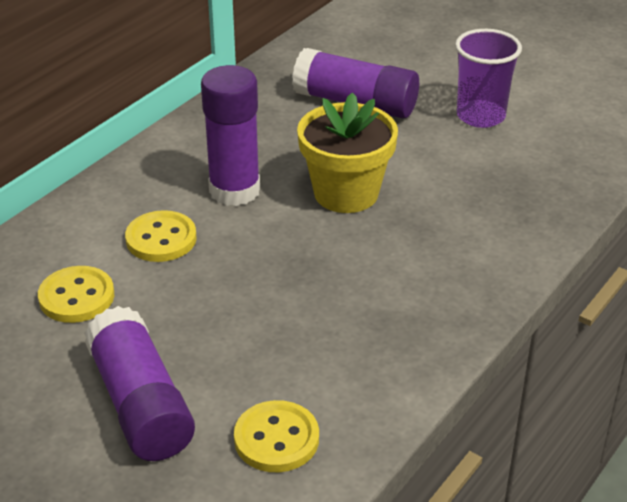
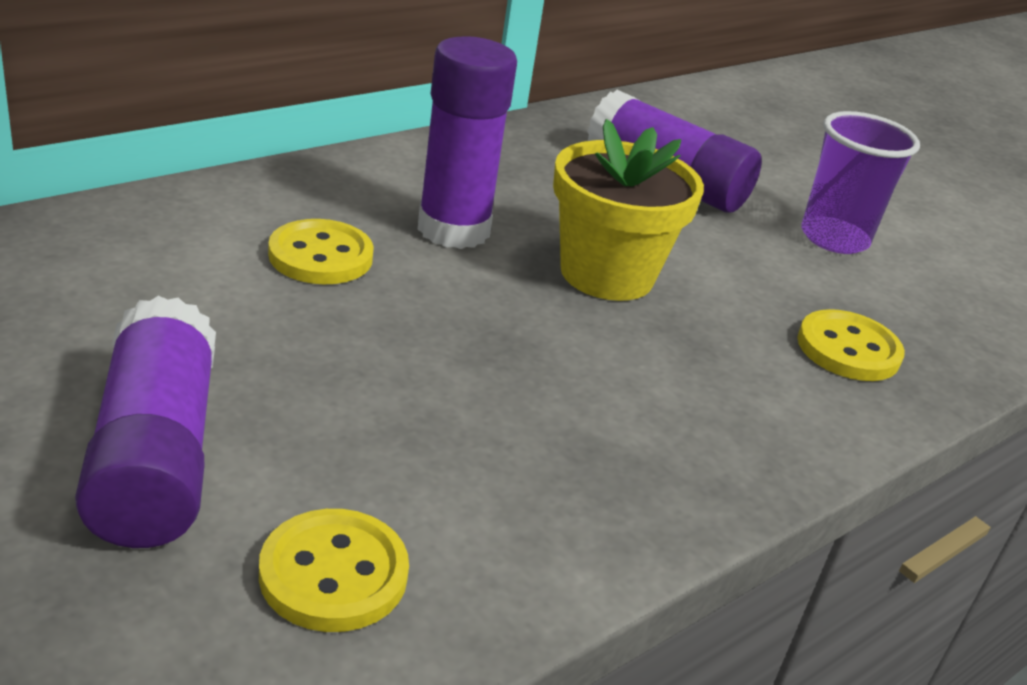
camera: 10 degrees right, 5 degrees down
(76, 297) = (160, 290): yellow button -> yellow button (848, 349)

